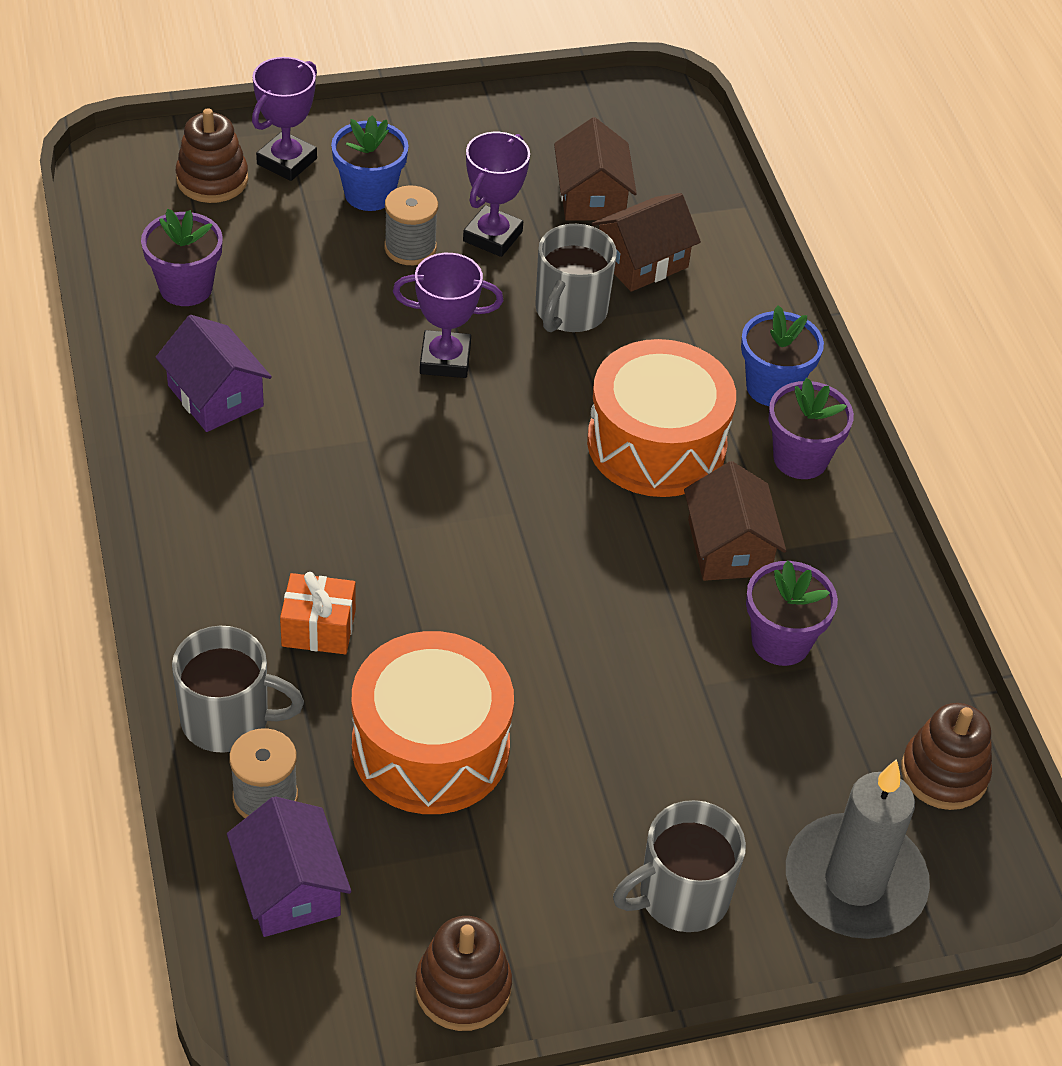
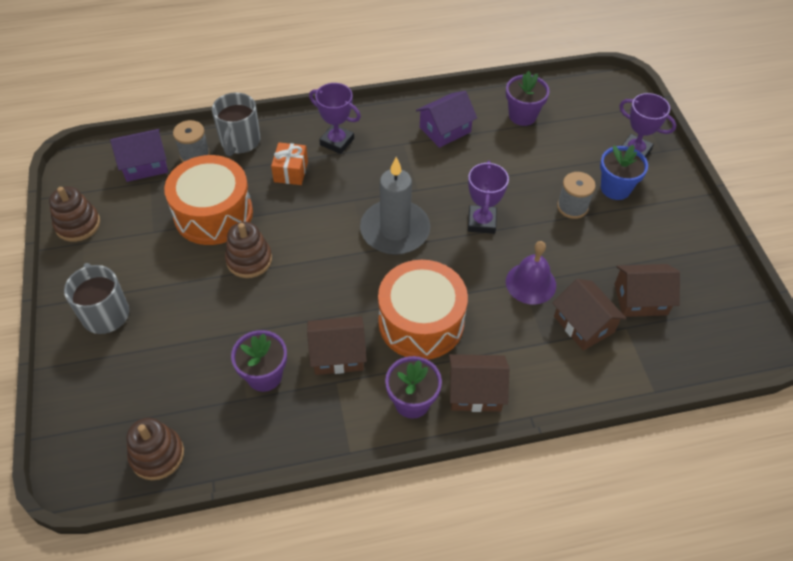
camera: 95 degrees right, 5 degrees up
(212, 179) = (610, 122): brown stacking toy -> brown stacking toy (249, 260)
(492, 236) = (591, 246): purple trophy -> purple trophy (337, 142)
(570, 311) = (530, 283): grey mug -> purple bell
(772, 387) = (475, 391): blue flower pot -> brown house
(854, 882) = (94, 396): grey candle -> grey candle (395, 230)

